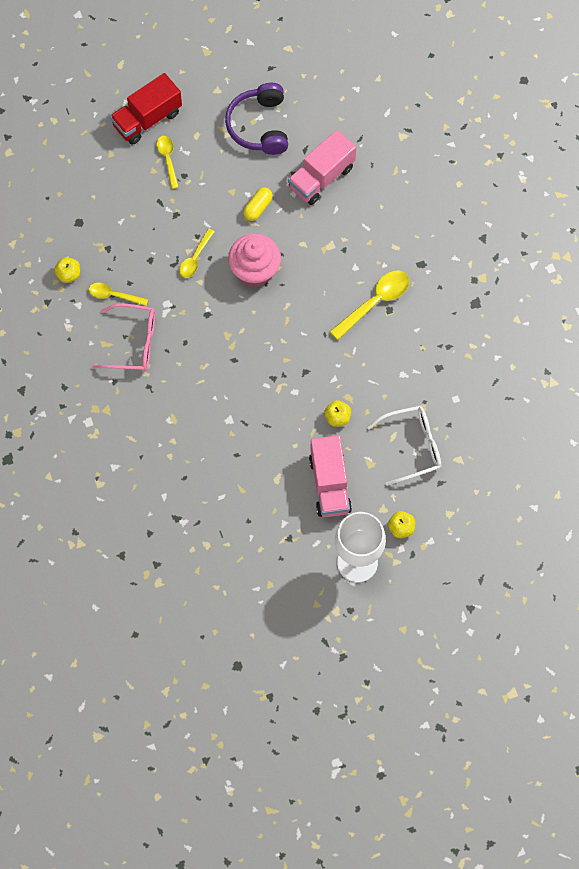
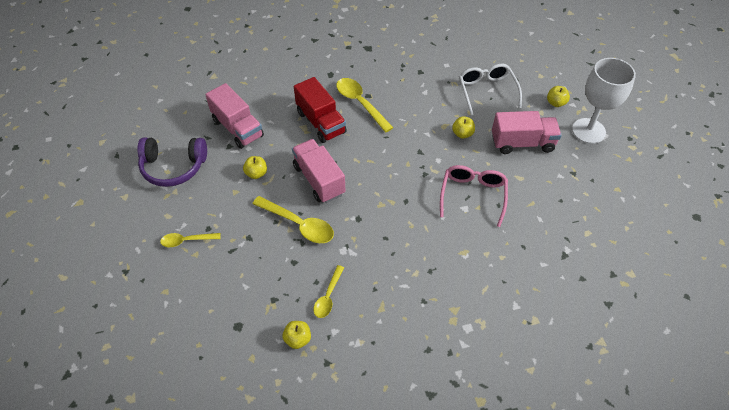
camera: 85 degrees left, 15 degrees down
(133, 343) = (382, 281): pink glasses -> pink glasses (473, 195)
(147, 119) = (135, 256): red truck -> red truck (321, 122)
(195, 258) = (298, 224): yellow spoon -> yellow spoon, size x1.63
(255, 271) = (319, 180): pink cupcake -> pink truck
(258, 208) = (256, 173): yellow capsule -> yellow apple

